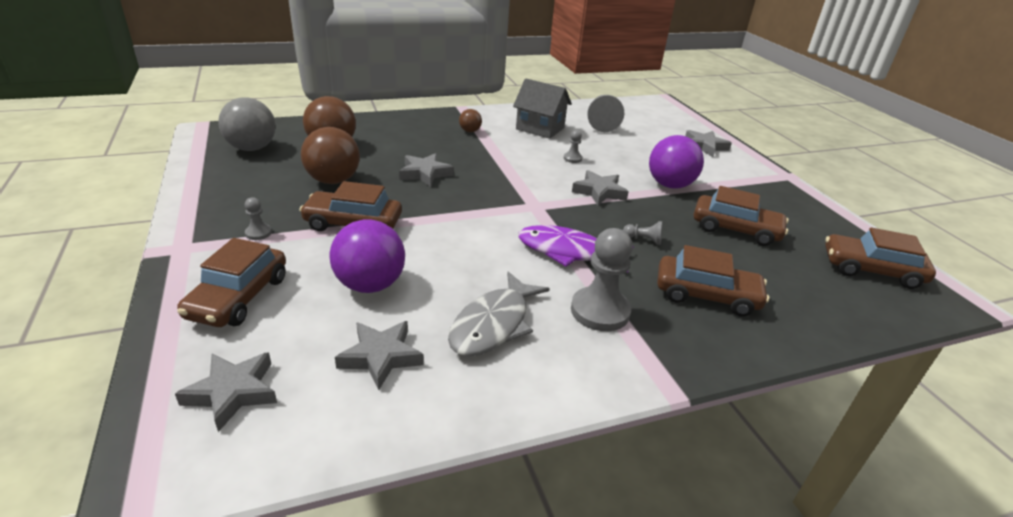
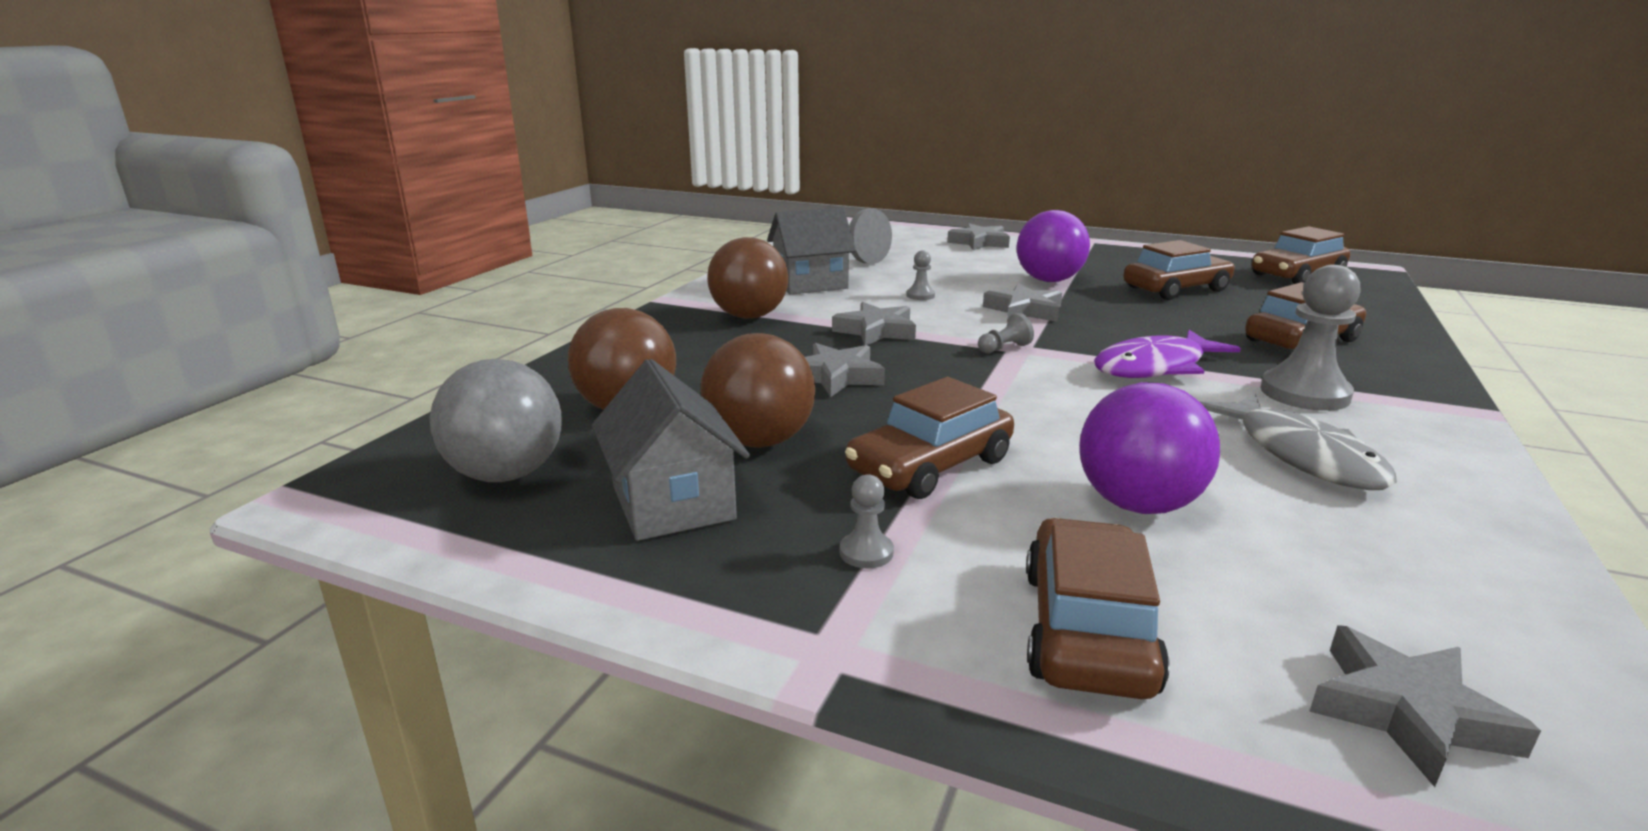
camera: 45 degrees left, 10 degrees down
(239, 297) = (1086, 629): brown car -> brown car turned 135 degrees counterclockwise
(260, 184) = (673, 503): none -> grey house
(381, 356) = (1348, 551): grey star -> grey star (876, 331)
(470, 131) = (749, 316): brown ball -> brown ball, size x2.01
(643, 240) = (1160, 328): grey pawn -> grey pawn (1004, 348)

